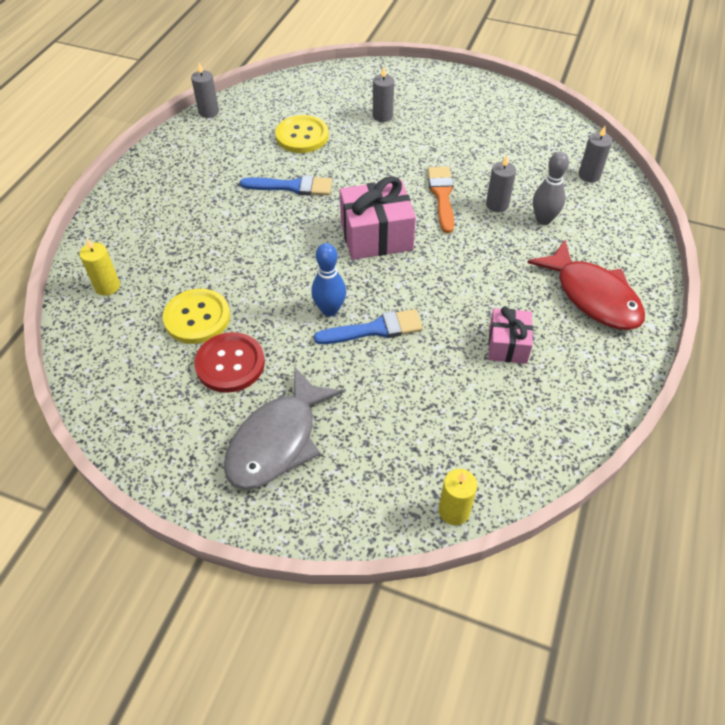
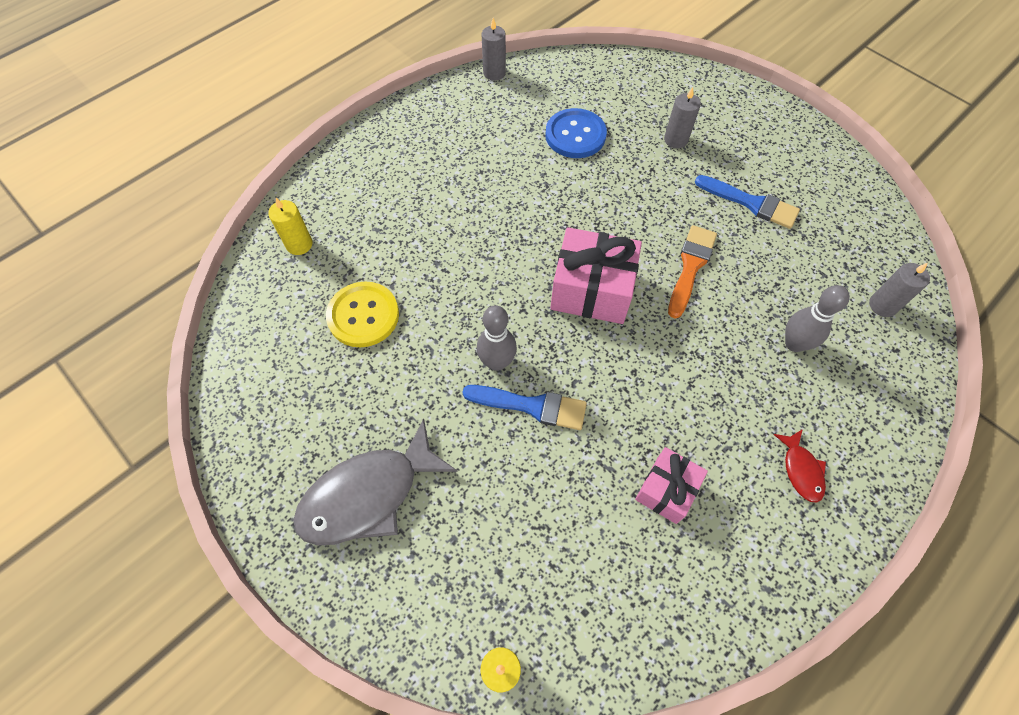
camera: 25 degrees right, 10 degrees up
(230, 364) = (368, 383): red button -> none
(292, 187) = (534, 195): blue brush -> blue brush (751, 203)
(302, 136) = (575, 135): yellow button -> blue button
(329, 310) = (497, 362): blue bowling pin -> grey bowling pin
(497, 205) = (748, 303): grey candle -> none
(593, 296) = (801, 470): red fish -> red fish, size x0.47

